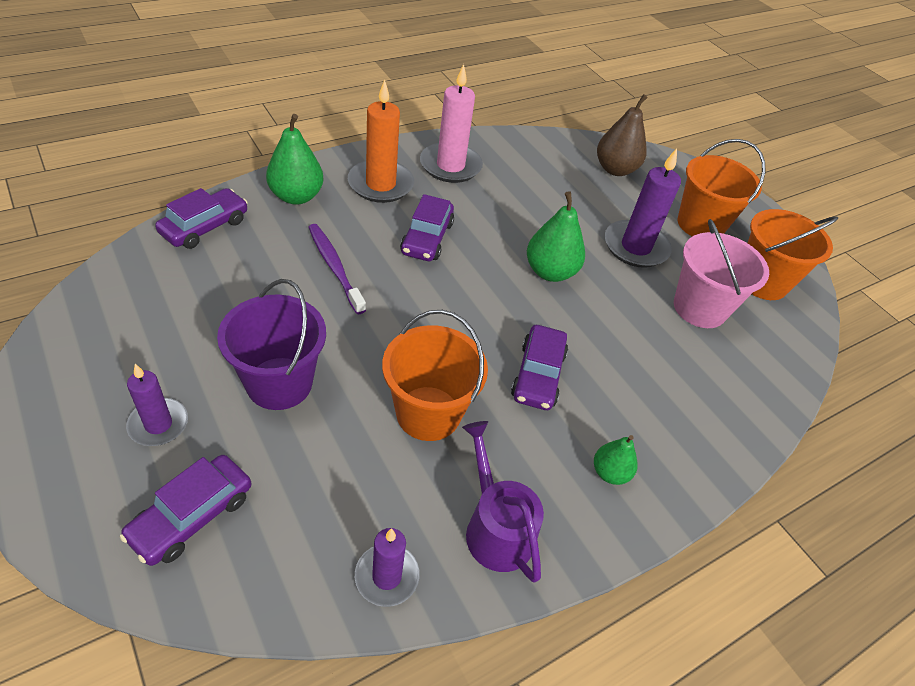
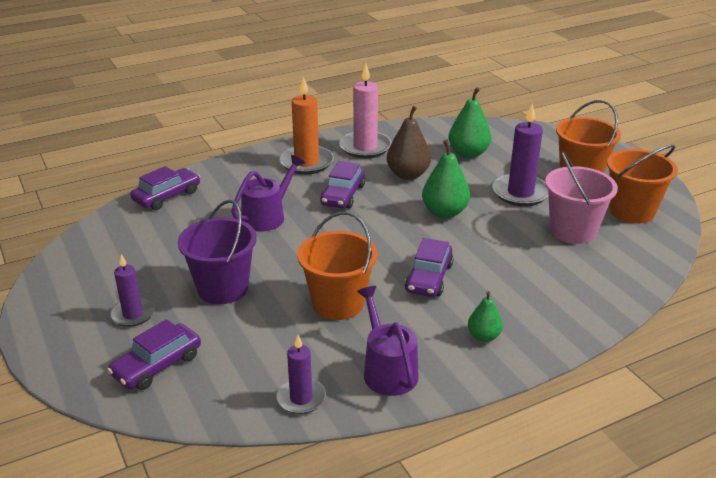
camera: 10 degrees right, 15 degrees down
(296, 196) = (238, 174): green pear -> green pear (468, 153)
(334, 267) = (267, 216): purple toothbrush -> purple watering can
(615, 169) = (507, 142): brown pear -> brown pear (408, 175)

